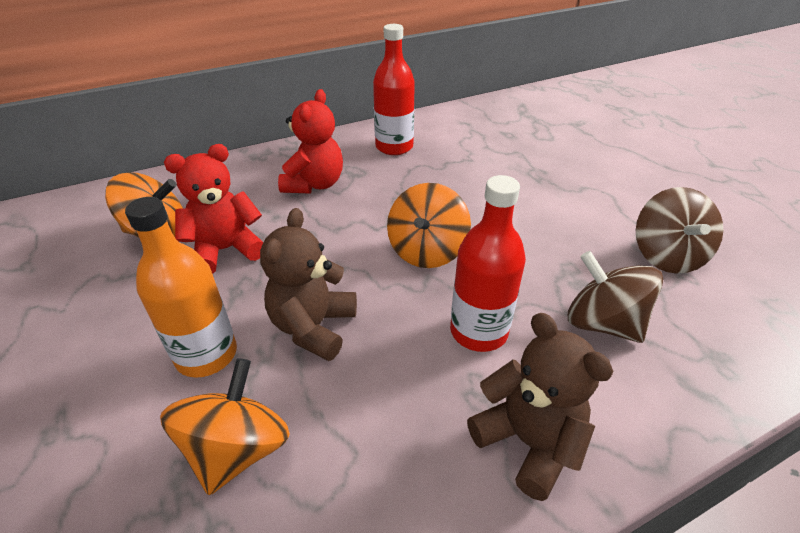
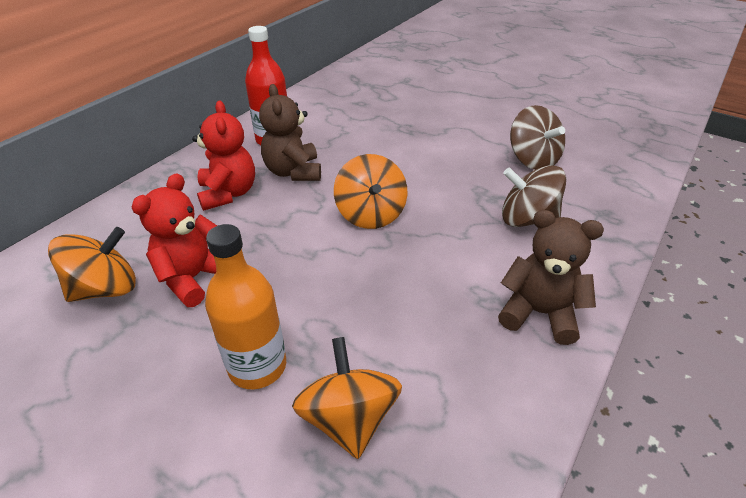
camera: 30 degrees left, 0 degrees up
(313, 327) = (330, 306): brown teddy bear -> brown teddy bear (293, 172)
(478, 331) = (454, 257): red bottle -> none

